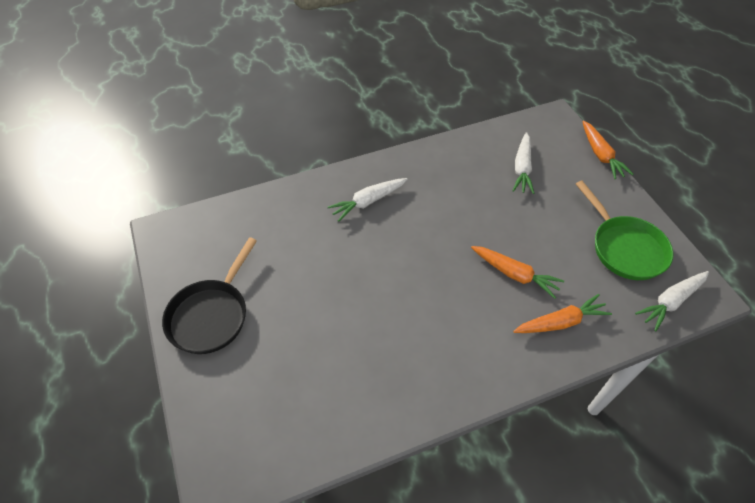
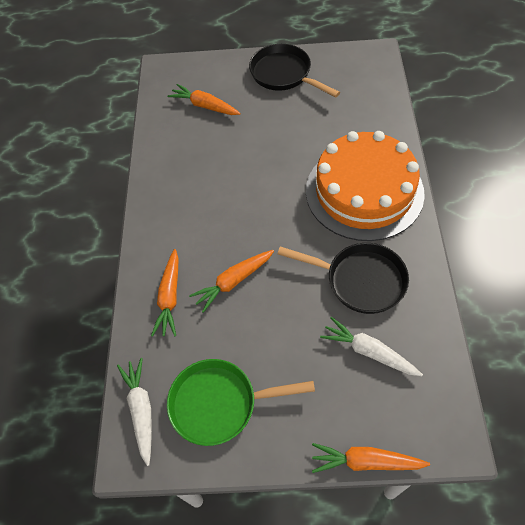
camera: 115 degrees right, 5 degrees up
(287, 391) = (205, 106): none -> orange carrot
(368, 202) = (364, 191): white carrot -> orange cake
(463, 185) = (360, 280): none -> black pan

